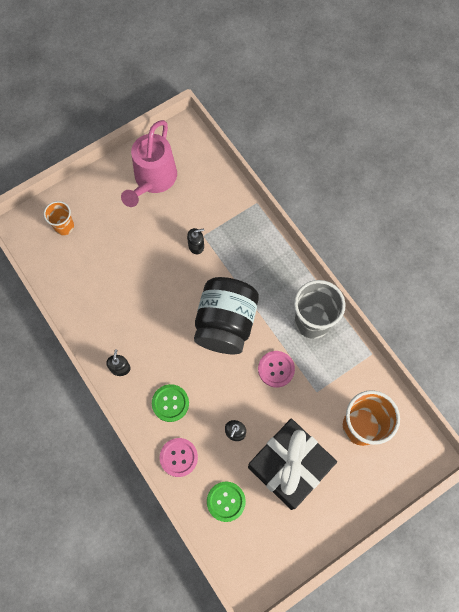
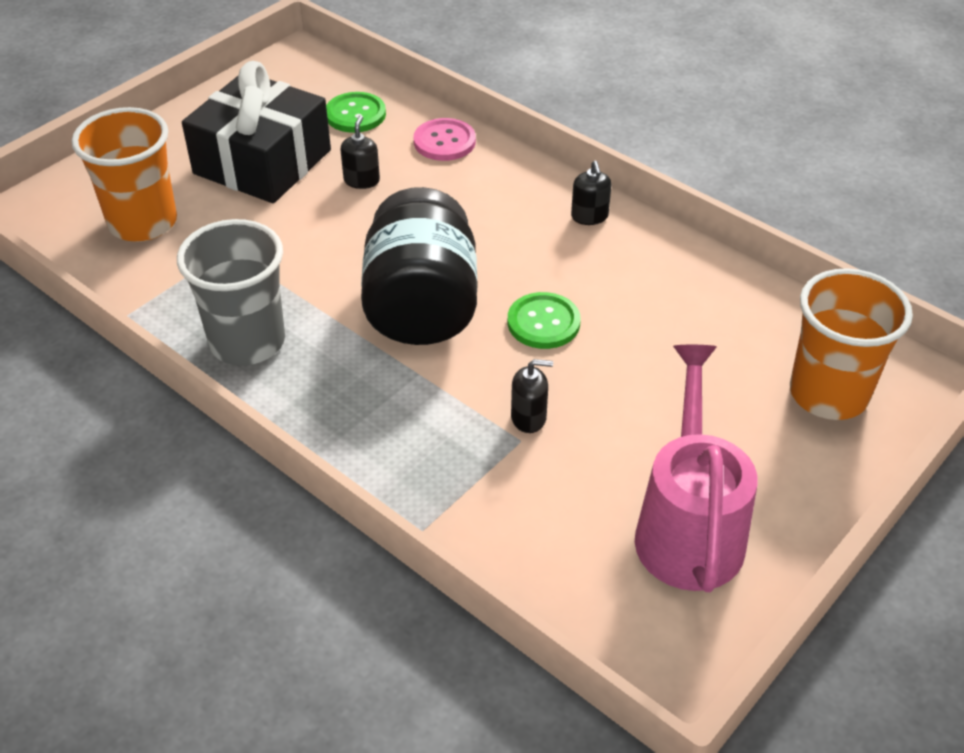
camera: 165 degrees right, 25 degrees down
(64, 226) = (828, 394): orange cup -> orange cup, size x1.75
(170, 403) = (483, 193): green button -> green button (543, 322)
(196, 246) = (528, 417): black soap dispenser -> black soap dispenser turned 150 degrees counterclockwise
(276, 369) = (308, 264): pink button -> none

